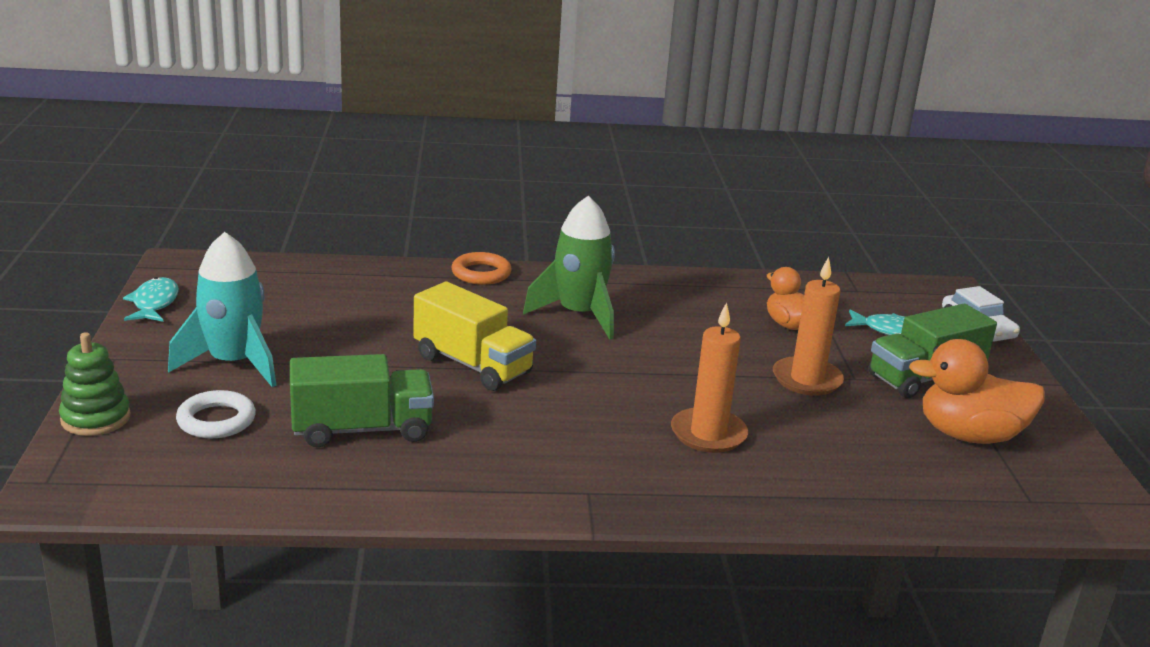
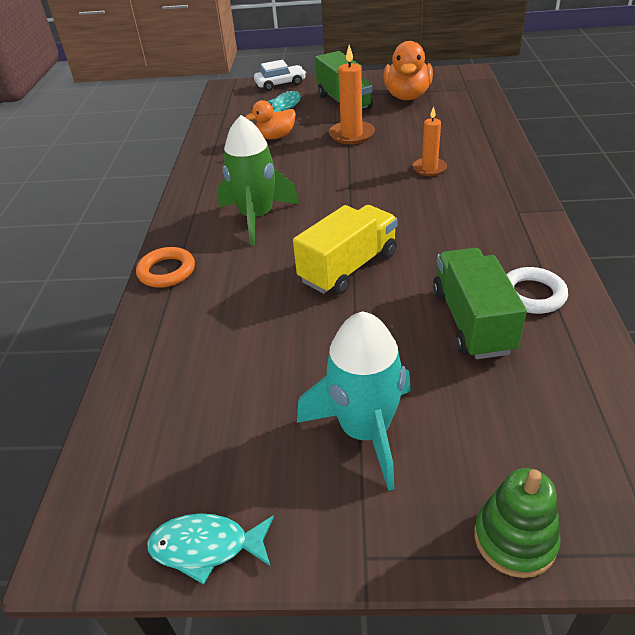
camera: 80 degrees left, 15 degrees up
(216, 420) = (486, 424): white ring -> white ring (532, 295)
(708, 434) = (429, 168): orange candle -> orange candle, size x0.67

